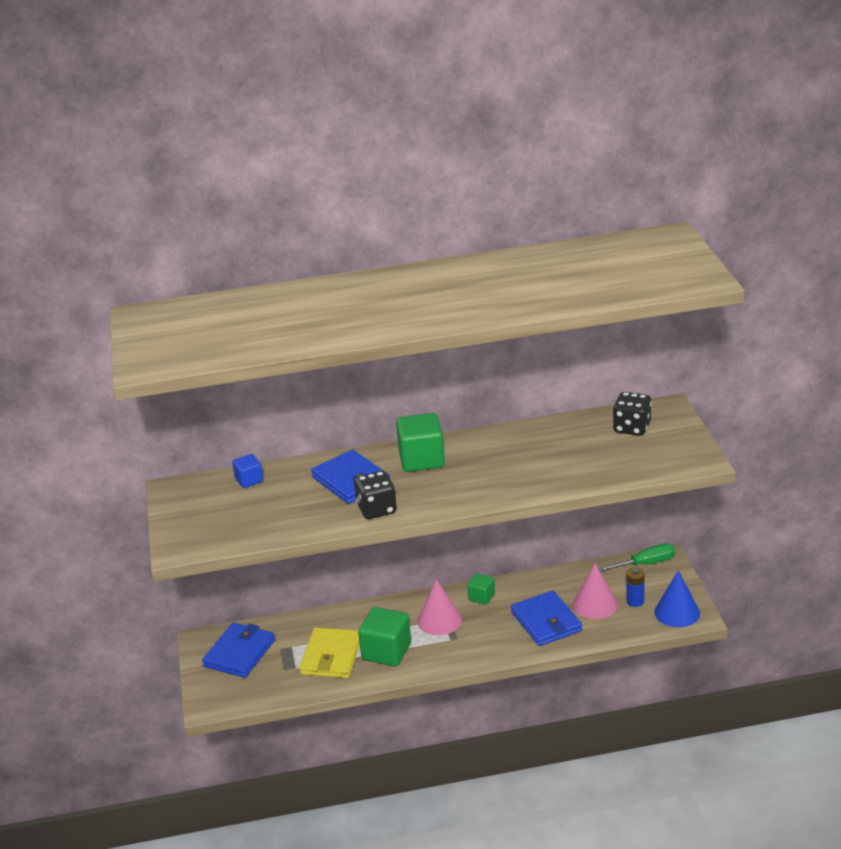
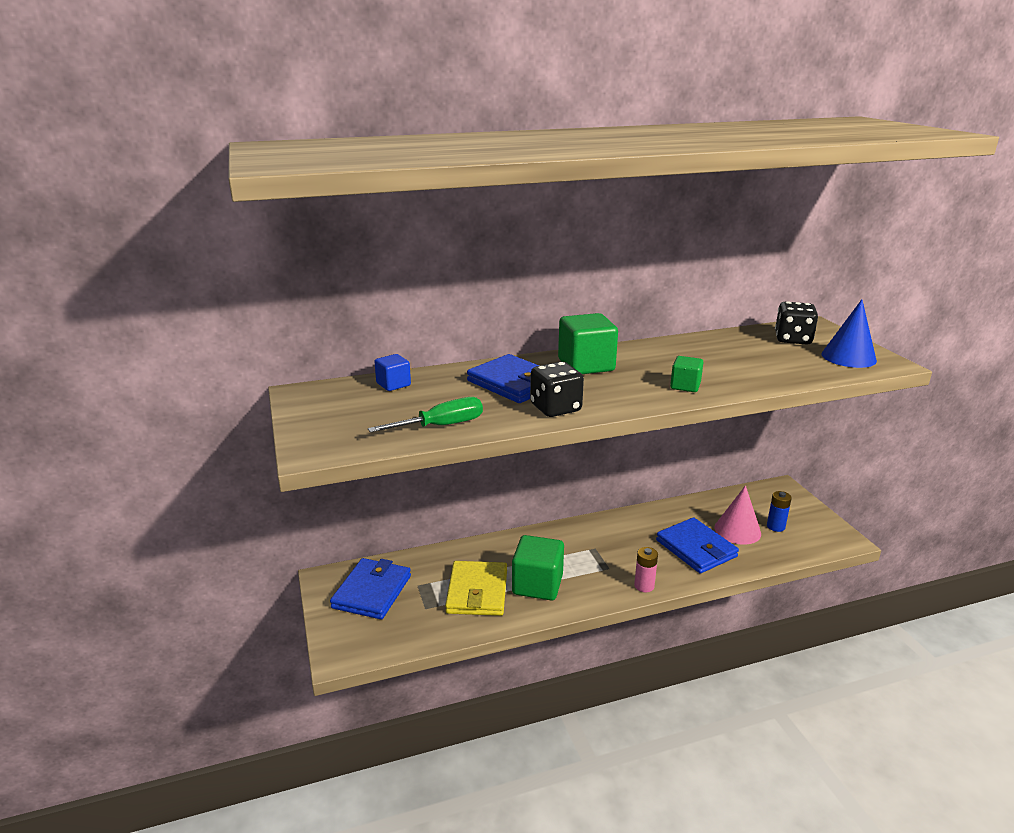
camera: 10 degrees left, 5 degrees down
(439, 620) = (584, 550): pink cone -> none
(481, 597) = (620, 526): green cube -> green cube (685, 386)
(482, 656) = (644, 586): none -> pink battery
(645, 564) = (766, 493): green screwdriver -> green screwdriver (440, 426)
(677, 612) = (823, 536): blue cone -> blue cone (848, 357)

